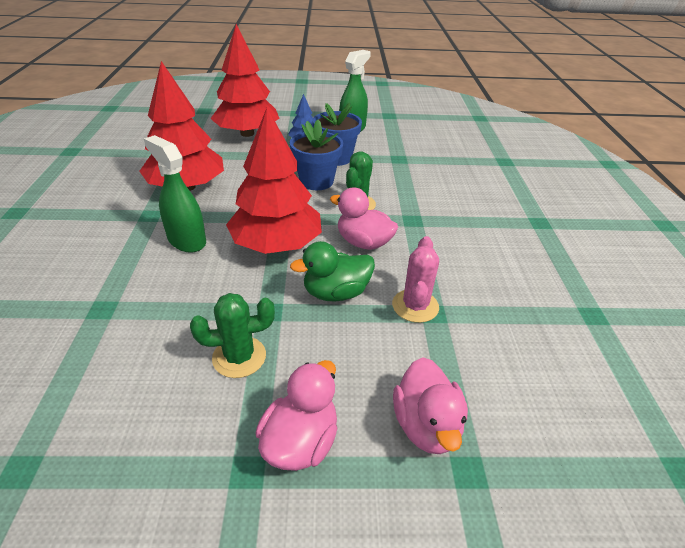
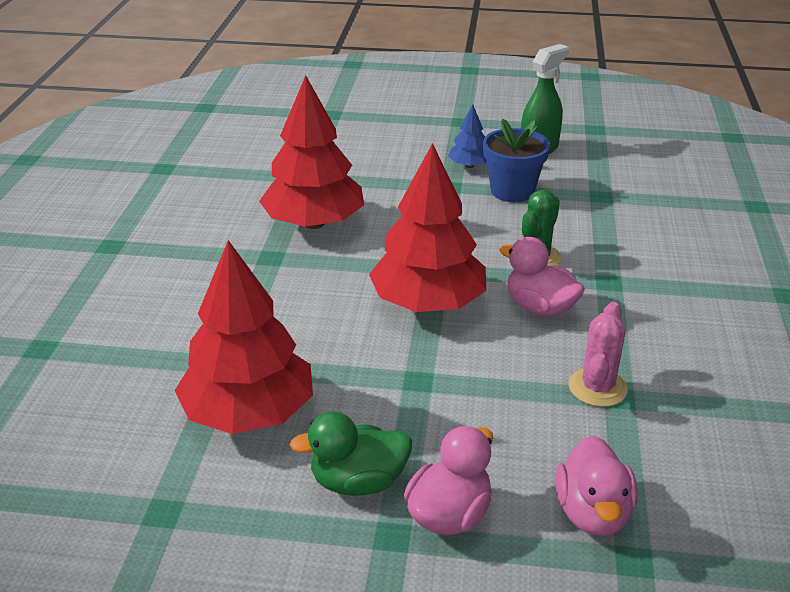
camera: 10 degrees right, 5 degrees down
(186, 240) = (317, 292): green spray bottle -> none
(239, 357) = (383, 426): green cactus -> none
(247, 133) = (391, 151): red tree -> red tree (249, 413)
(316, 181) = (483, 223): blue flower pot -> none
(336, 293) = (499, 365): green duck -> green duck (358, 482)

